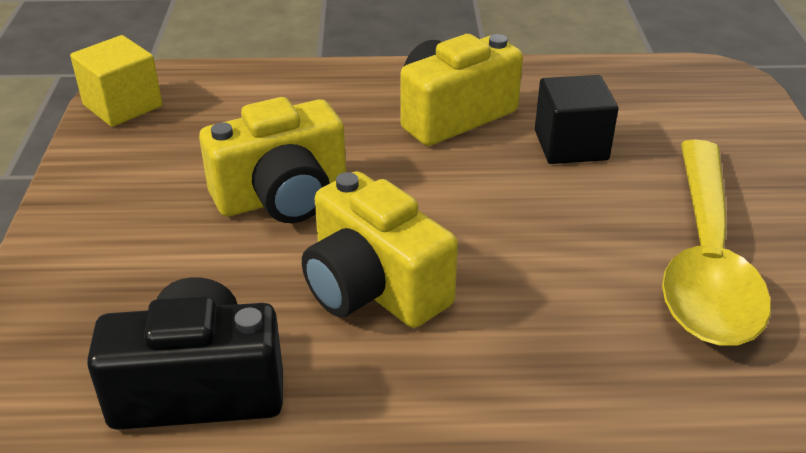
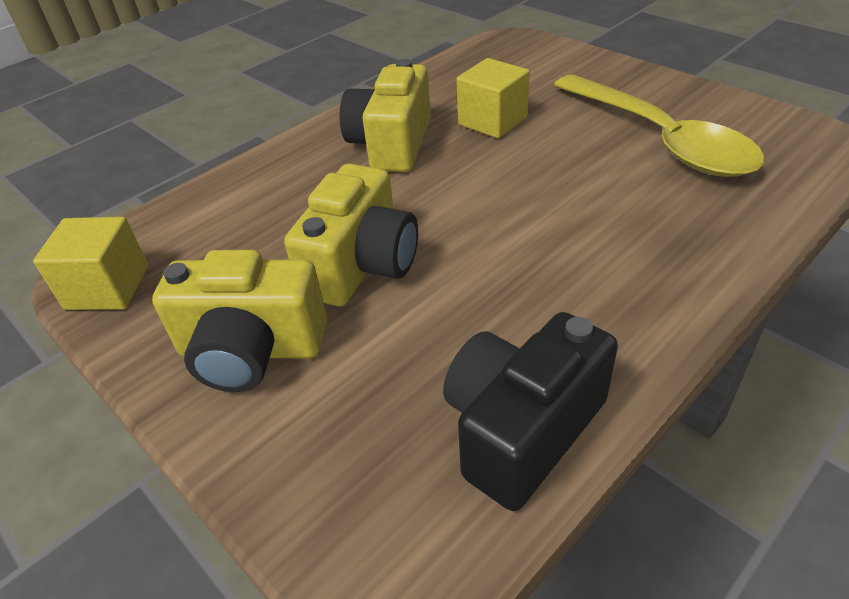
camera: 40 degrees left, 5 degrees up
(373, 287) = (521, 277): yellow camera -> yellow camera (251, 350)
(571, 145) = (492, 121): black cube -> yellow cube

